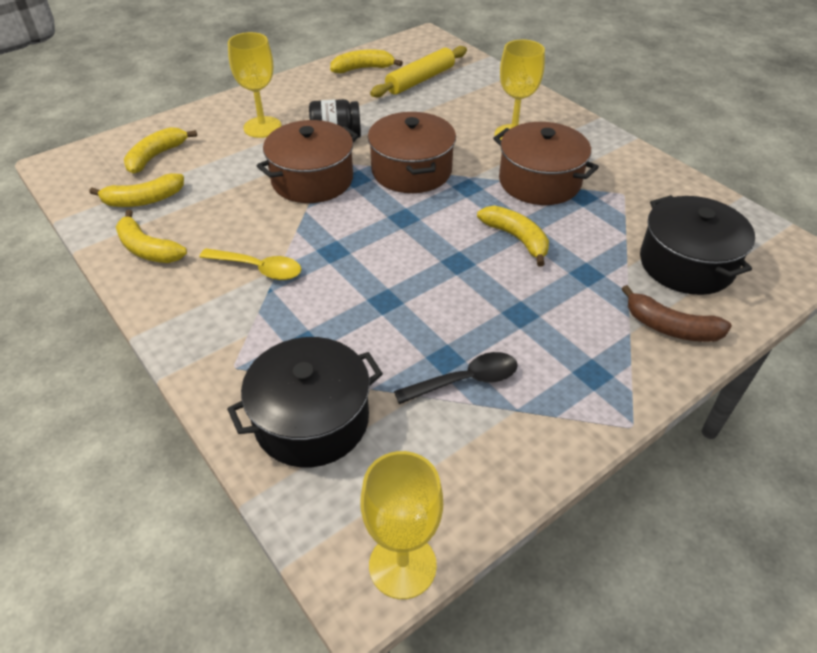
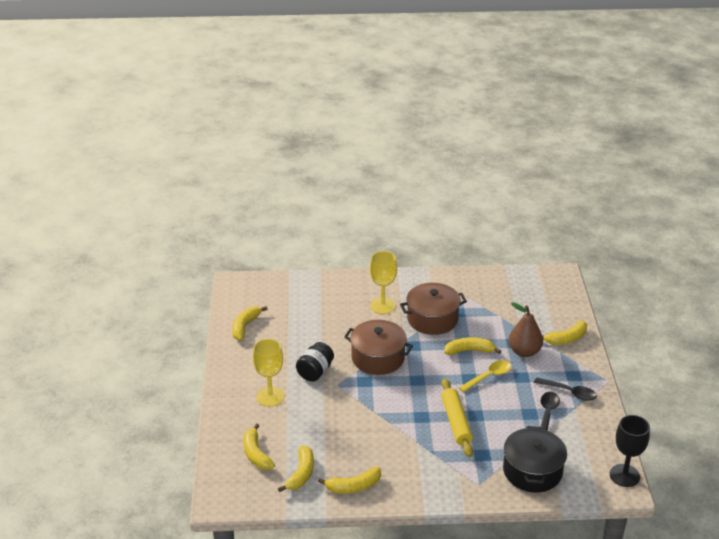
camera: 55 degrees left, 10 degrees down
(259, 269) = (411, 449): yellow spoon -> yellow spoon (489, 376)
(312, 180) = (349, 398): brown pot -> none
(402, 565) = (624, 475): yellow goblet -> black goblet
(420, 80) = (286, 310): yellow rolling pin -> yellow rolling pin (456, 422)
(546, 387) = (569, 392): none -> black spoon
(581, 293) = (524, 351): none -> brown pear
(670, 327) = (566, 339): brown banana -> yellow banana
(686, 264) = (533, 310): black pot -> none

